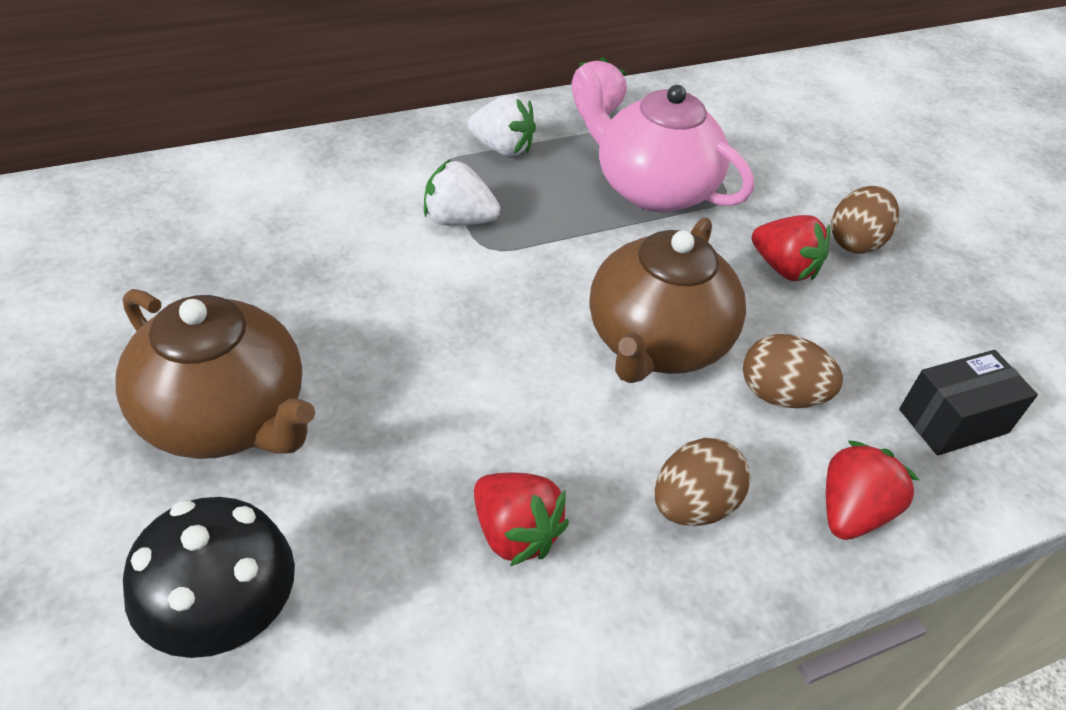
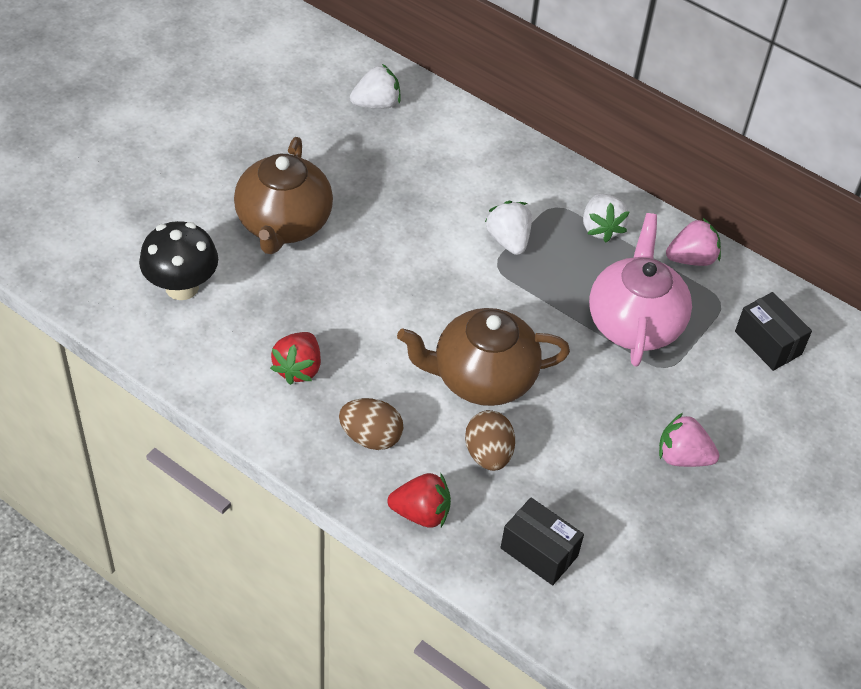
camera: 60 degrees right, 5 degrees up
(121, 221) = (376, 104): none -> white strawberry
(735, 122) = (768, 343): none -> black box
(784, 268) = (614, 422): red strawberry -> none
(855, 242) = (682, 457): brown egg -> pink strawberry

